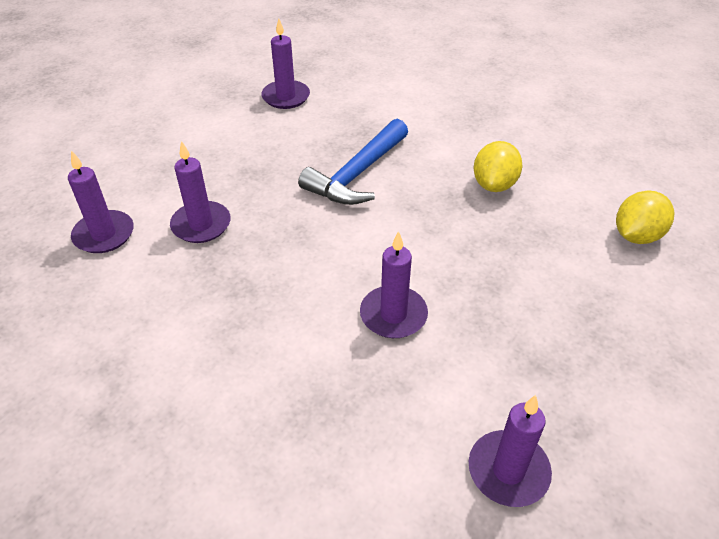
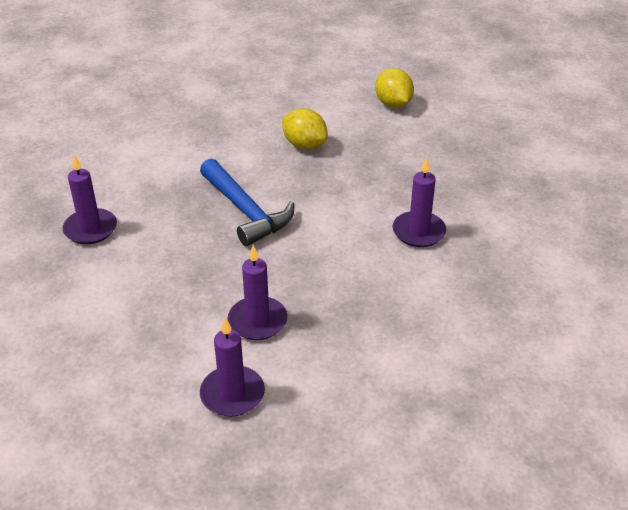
camera: 70 degrees left, 5 degrees down
(508, 471) = (562, 218): purple candle -> none

